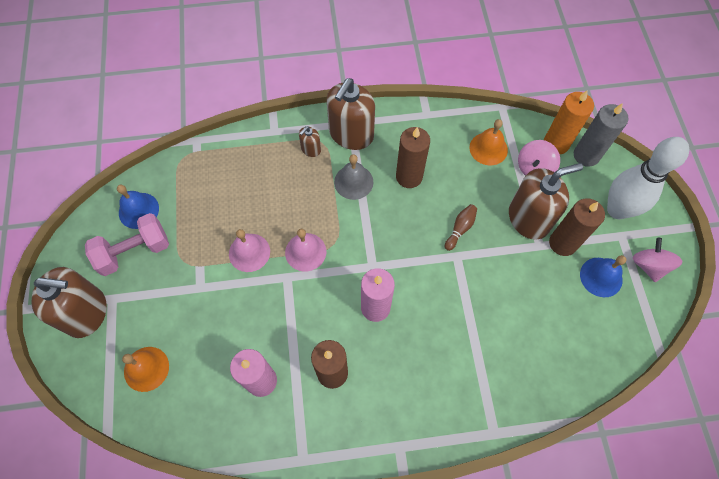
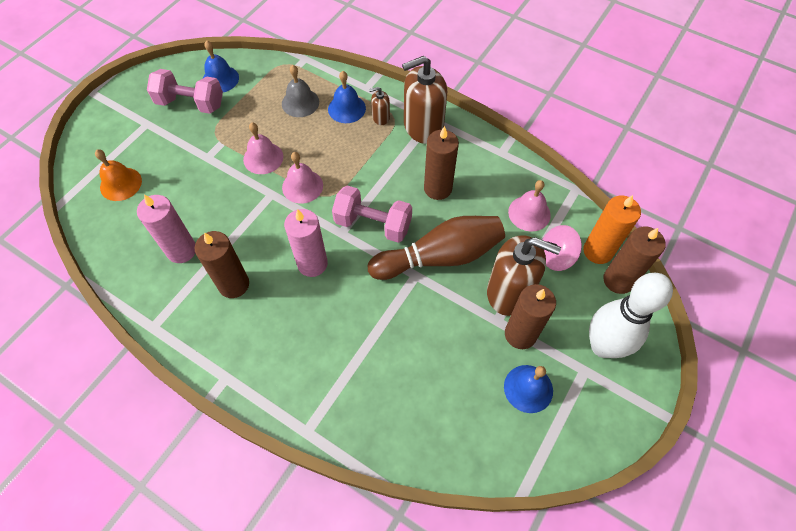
camera: 40 degrees right, 5 degrees down
(86, 313) = (123, 121): brown soap dispenser -> none
(276, 160) = (346, 108): none -> blue bell
(353, 182) = (389, 162): grey bell -> grey bell (300, 102)
(389, 241) = (373, 224): none -> pink dumbbell
(460, 229) = (440, 257): brown bowling pin -> brown bowling pin, size x2.42
(488, 148) = (529, 213): orange bell -> pink bell
(586, 155) = (618, 280): grey candle -> brown candle
(649, 266) = (586, 415): pink spinning top -> none

